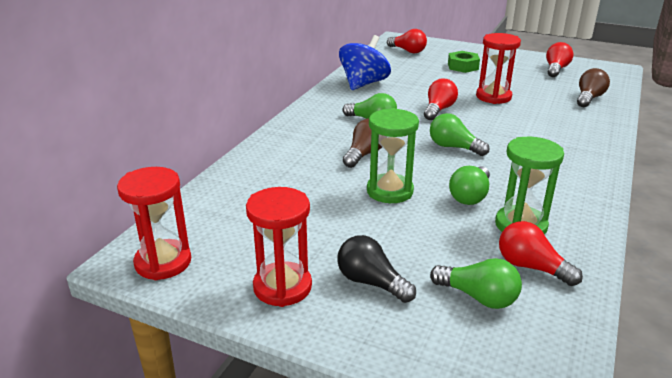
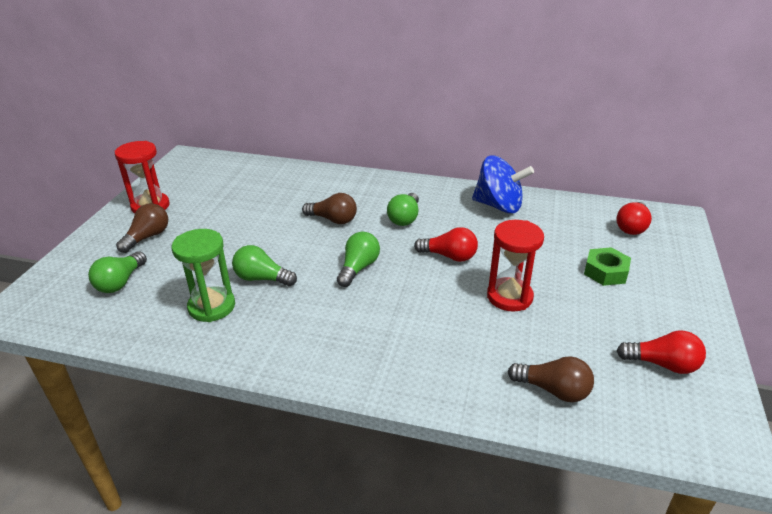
camera: 80 degrees right, 5 degrees up
(163, 262) = (183, 166): red hourglass -> none
(371, 282) = (147, 237): black light bulb -> brown light bulb
(390, 191) = (268, 236): green hourglass -> none
(531, 267) = (150, 309): red light bulb -> none

